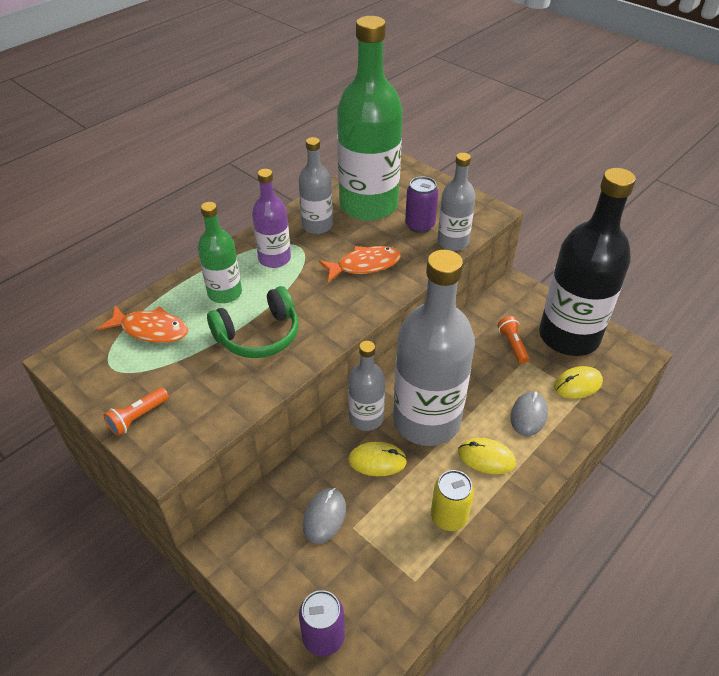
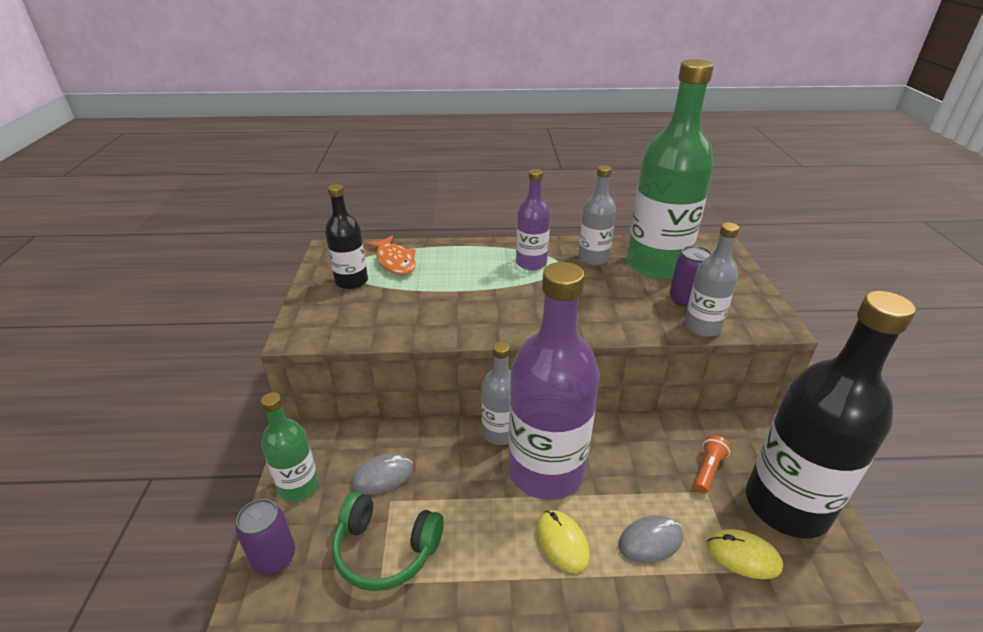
camera: 45 degrees right, 10 degrees down
(138, 375) = (351, 281): none -> black bottle
(138, 417) = (317, 303): orange flashlight -> none
(225, 293) = (468, 265): green bottle -> green bottle (299, 486)
(259, 335) = (452, 302): green headphones -> green headphones (385, 550)
(364, 265) = (595, 302): orange fish -> none
(377, 461) = (469, 469): yellow mouse -> none
(426, 420) = (546, 471): grey bottle -> purple bottle
(448, 517) = (468, 560): yellow can -> none

